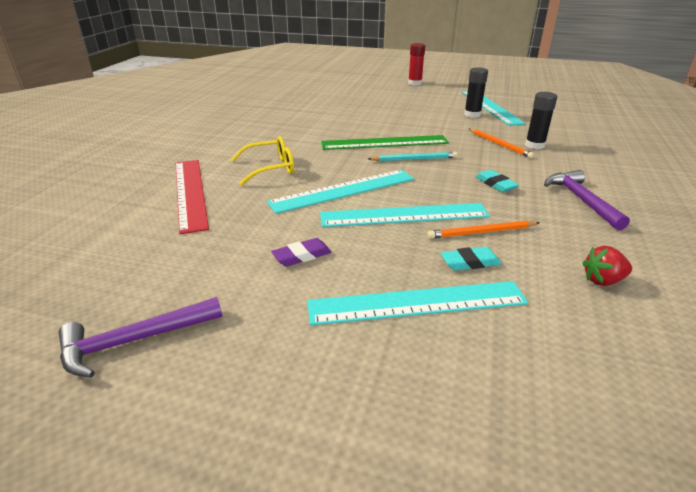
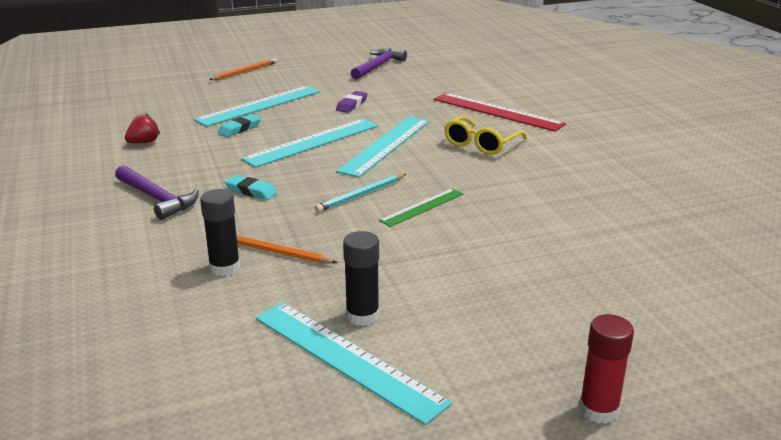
camera: 145 degrees right, 5 degrees down
(384, 142) = (422, 207): green ruler -> green ruler, size x0.57
(481, 232) = (241, 147): orange pencil -> orange pencil (245, 72)

